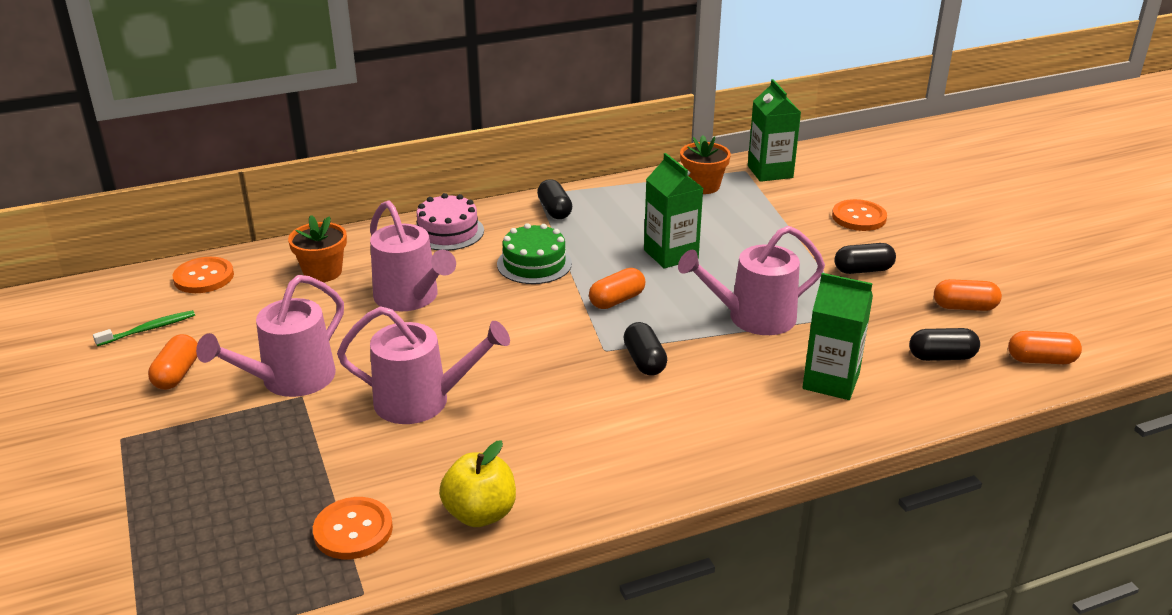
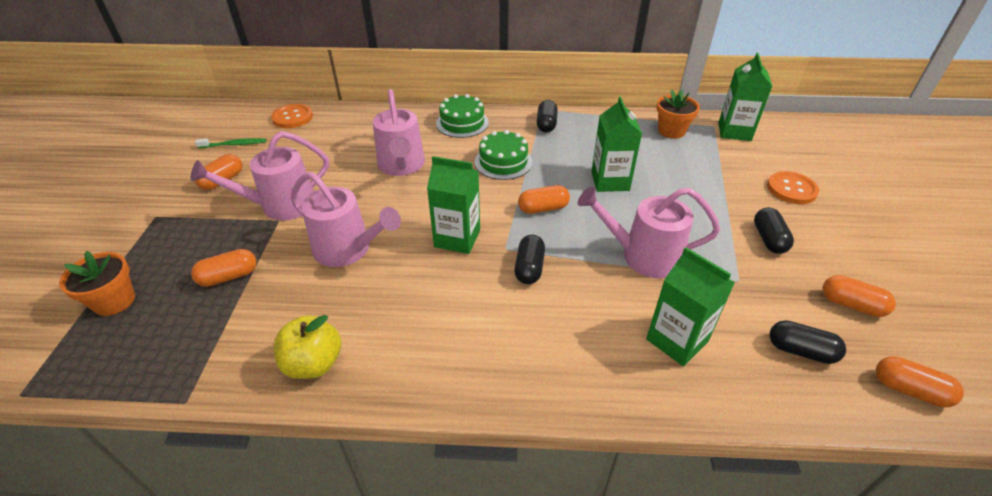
camera: 25 degrees right, 10 degrees up
(295, 469) = (229, 276): none -> orange capsule
(323, 272) = (362, 132): orange flower pot -> orange flower pot (114, 301)
(353, 530) = (222, 343): orange button -> none
(448, 232) = (462, 123): pink cake -> green cake
(543, 355) = (457, 238): none -> green carton
(863, 270) = (768, 239): black capsule -> black capsule turned 75 degrees clockwise

